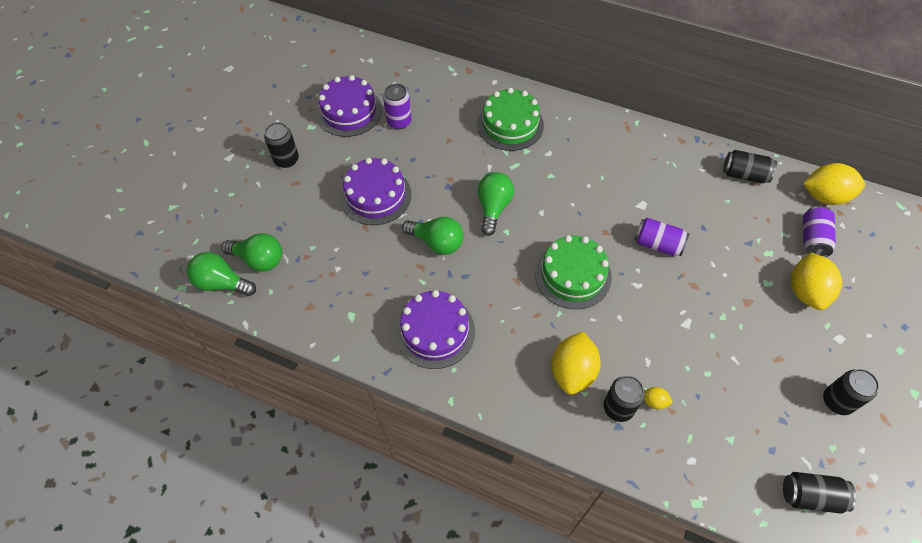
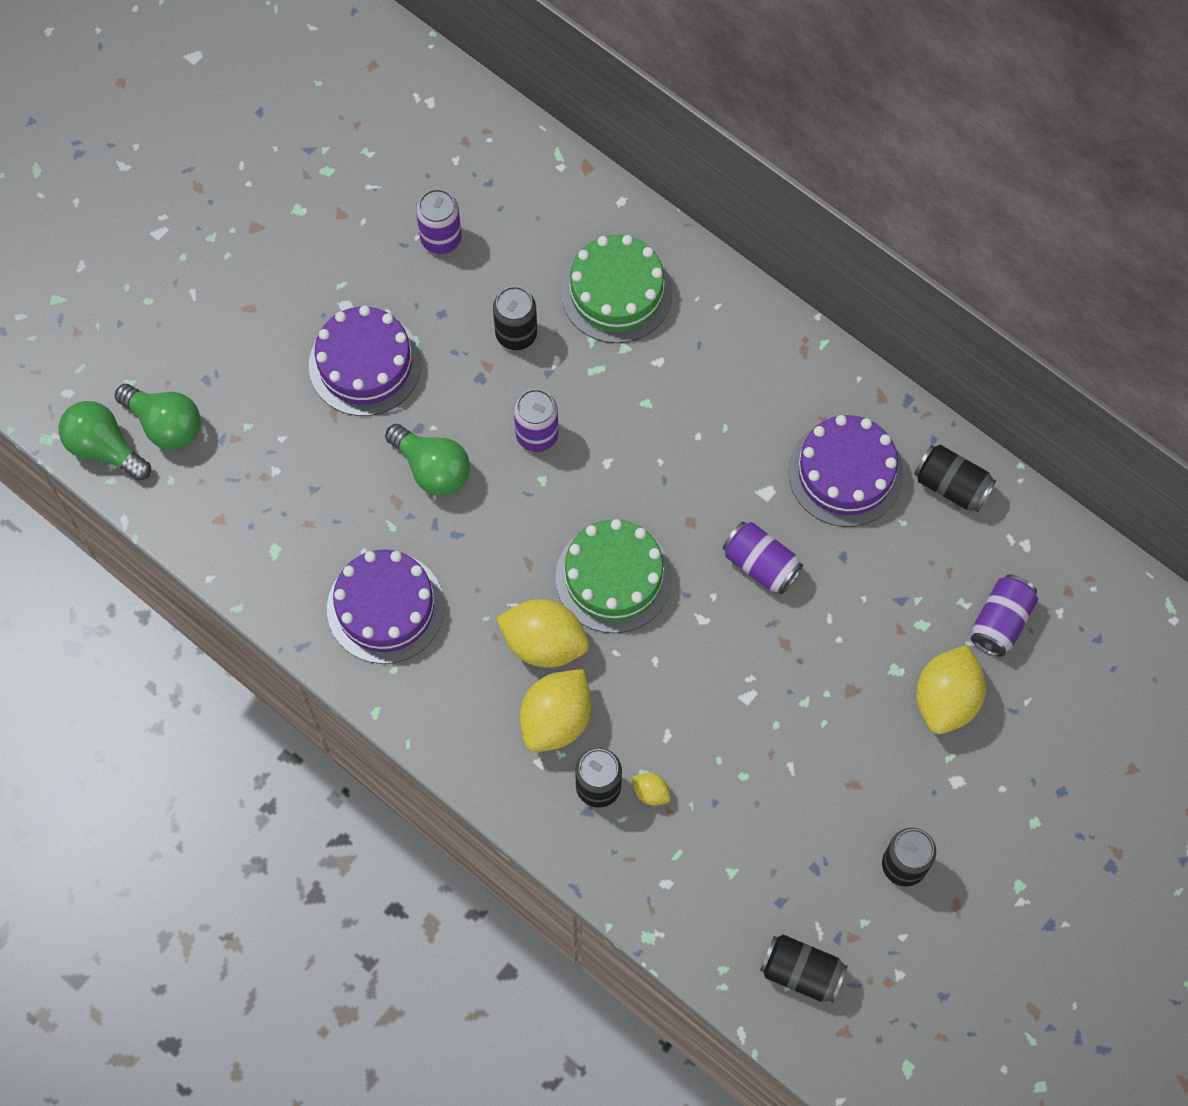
camera: 15 degrees right, 10 degrees up
(286, 160) = (245, 262): black can -> black can (516, 334)
(349, 111) = (367, 197): purple cake -> purple cake (845, 473)
(493, 208) = (537, 435): green light bulb -> purple can
(825, 196) = (1059, 557): yellow lemon -> yellow lemon (544, 643)

